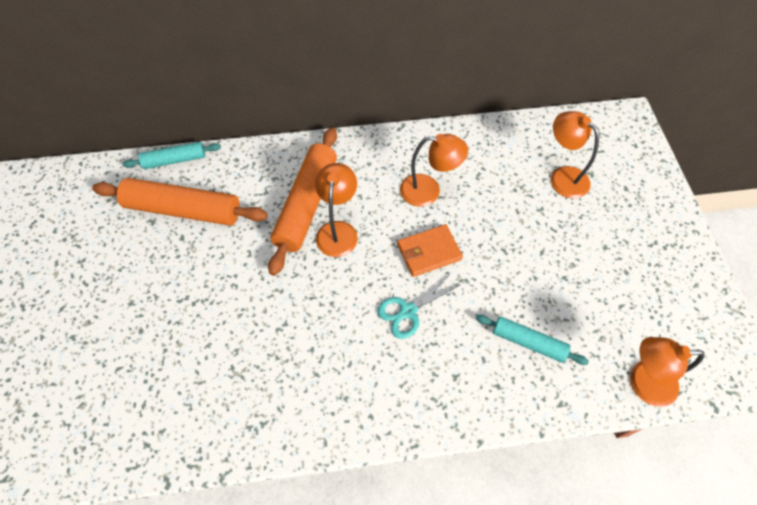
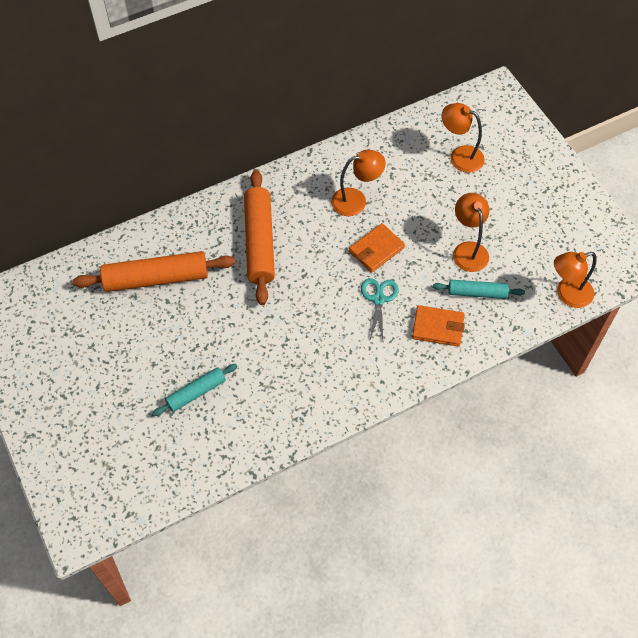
camera: 20 degrees left, 0 degrees up
(175, 160) = (125, 239): turquoise rolling pin -> turquoise rolling pin (196, 392)
(338, 230) = (296, 255): orange lamp -> orange lamp (468, 250)
(408, 311) = (378, 299): turquoise scissors -> turquoise scissors turned 150 degrees clockwise
(464, 370) = (438, 327): none -> orange wallet

